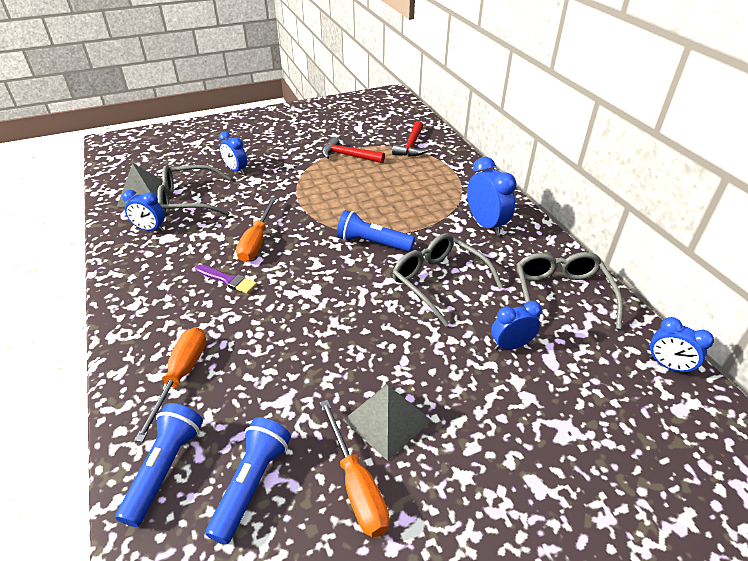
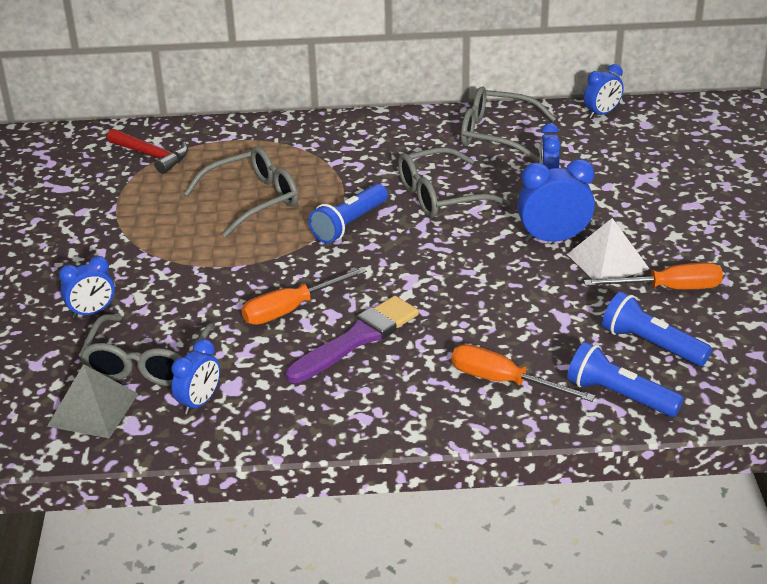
camera: 70 degrees left, 5 degrees down
(227, 280) = (357, 339): purple brush -> purple brush, size x1.73
(257, 241) = (291, 309): orange screwdriver -> orange screwdriver turned 120 degrees clockwise
(348, 156) = (135, 209): red hammer -> none
(382, 194) = (253, 200): none -> grey glasses
(387, 420) = (607, 261): grey pyramid -> white pyramid
(486, 224) = (362, 145): blue clock -> blue clock (553, 239)

